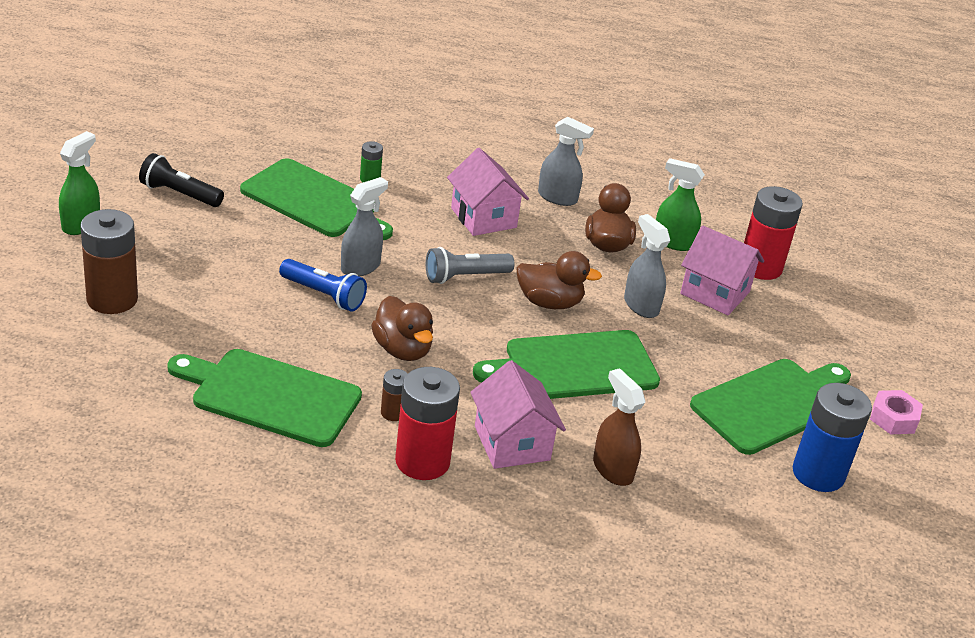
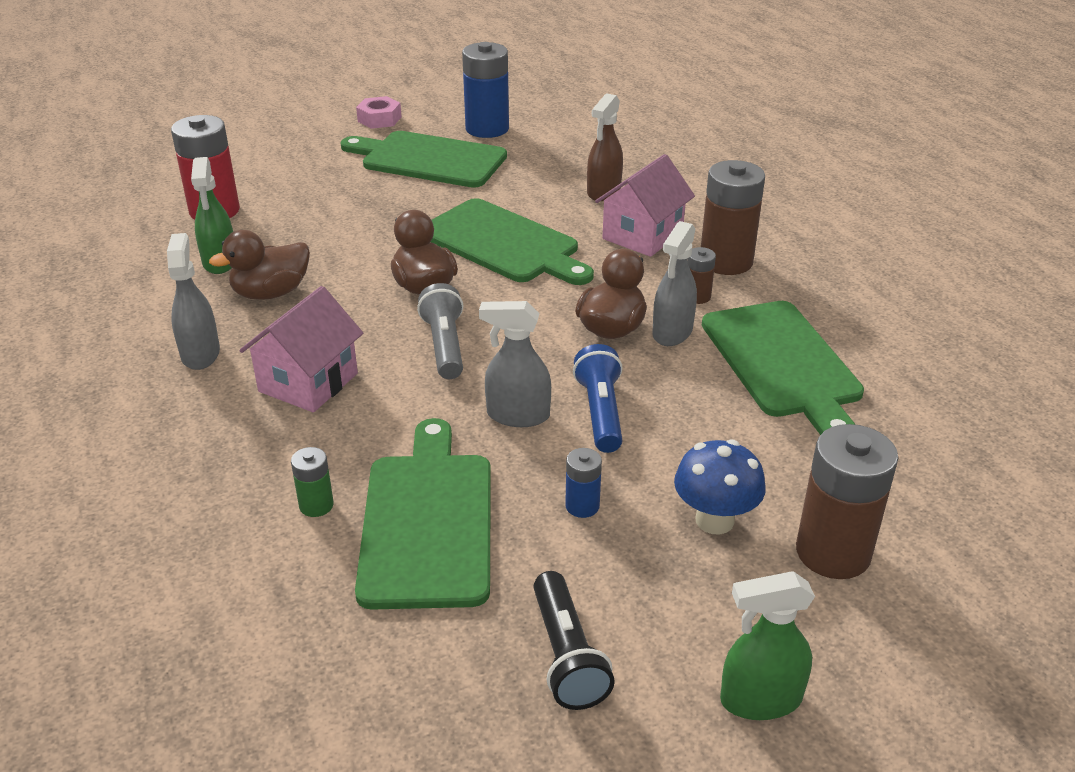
camera: 120 degrees left, 0 degrees up
(188, 279) = (714, 520): none -> blue mushroom
(259, 247) = (582, 506): none -> blue battery
(422, 461) = (726, 261): red battery -> brown battery
(465, 277) = (444, 346): grey flashlight -> grey flashlight turned 135 degrees counterclockwise
(641, 305) = (363, 244): grey spray bottle -> grey spray bottle (672, 332)
(715, 293) = (292, 218): pink house -> none

